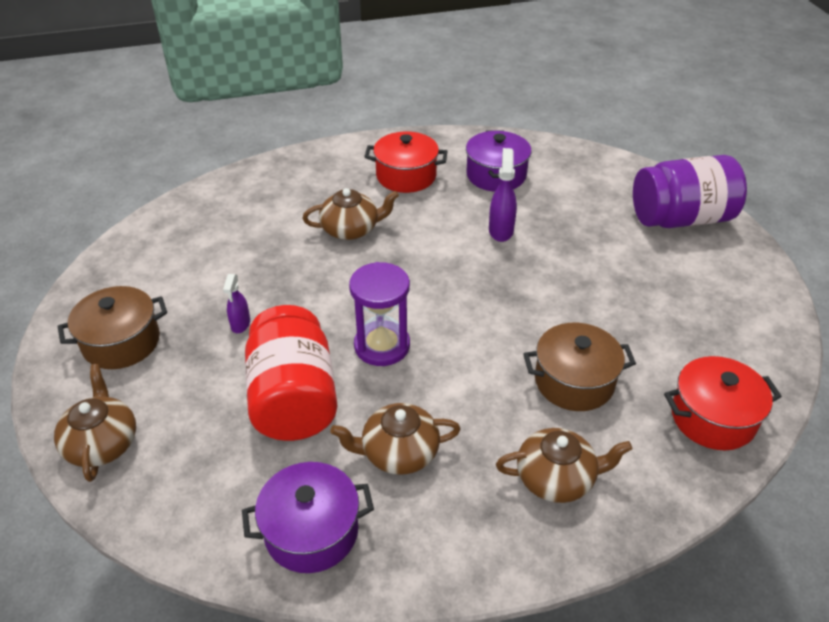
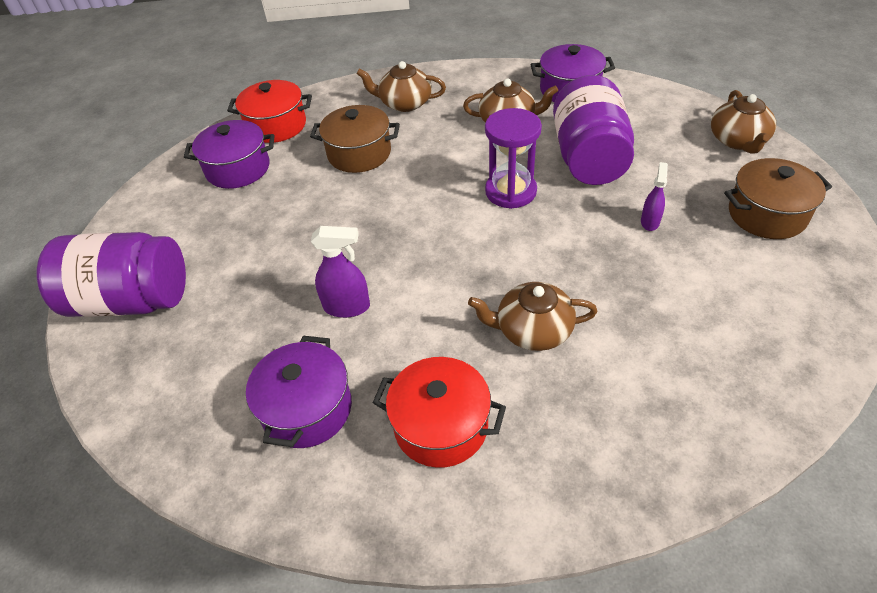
camera: 165 degrees left, 5 degrees up
(294, 399) = (588, 158): red jar -> purple jar
(501, 230) = (347, 307): purple spray bottle -> purple spray bottle turned 105 degrees counterclockwise
(704, 347) = (238, 169): none -> purple pot

